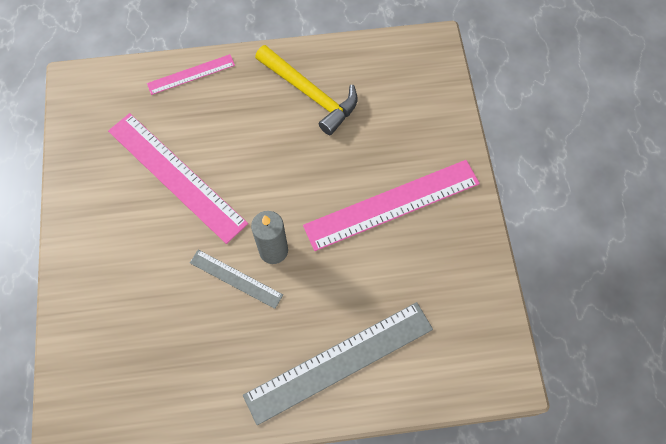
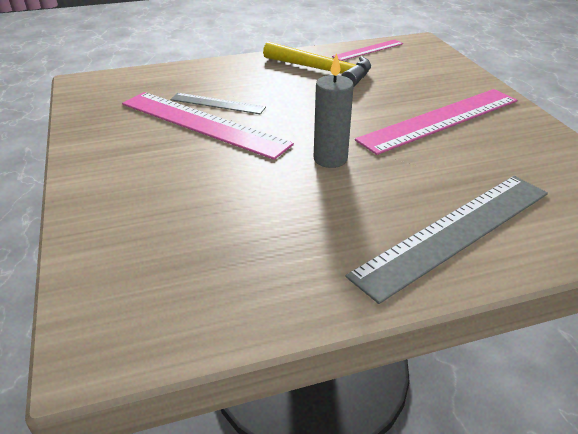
camera: 10 degrees left, 30 degrees down
(191, 74) = (202, 70): pink ruler -> pink ruler (368, 50)
(236, 278) = (295, 182): grey ruler -> grey ruler (217, 103)

